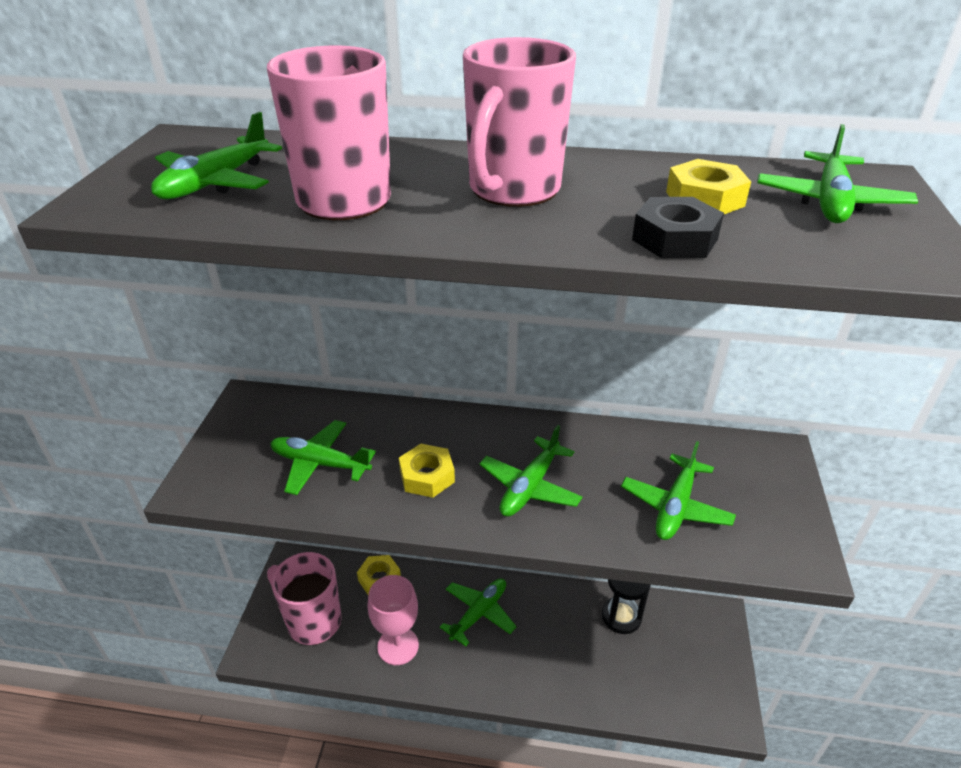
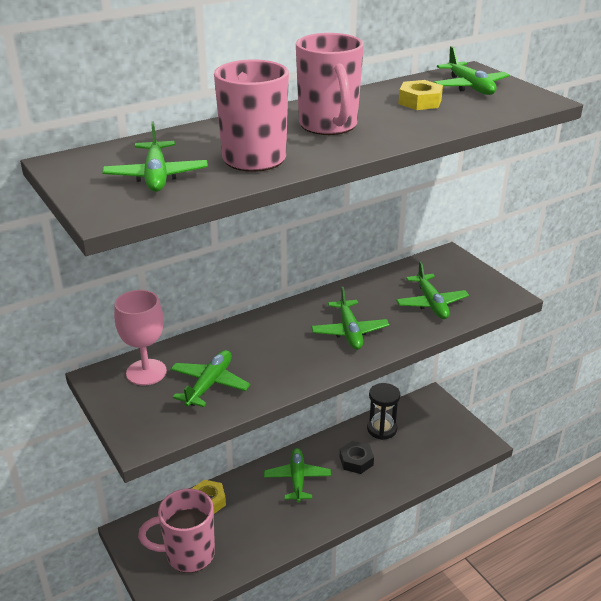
camera: 40 degrees left, 5 degrees down
(320, 464) = (209, 384): green plane -> green plane turned 135 degrees clockwise
(398, 646) = (265, 529): pink goblet -> pink goblet (146, 372)
(427, 476) = (285, 356): yellow nut -> none
(675, 239) = (438, 123): black nut -> black nut (356, 461)

